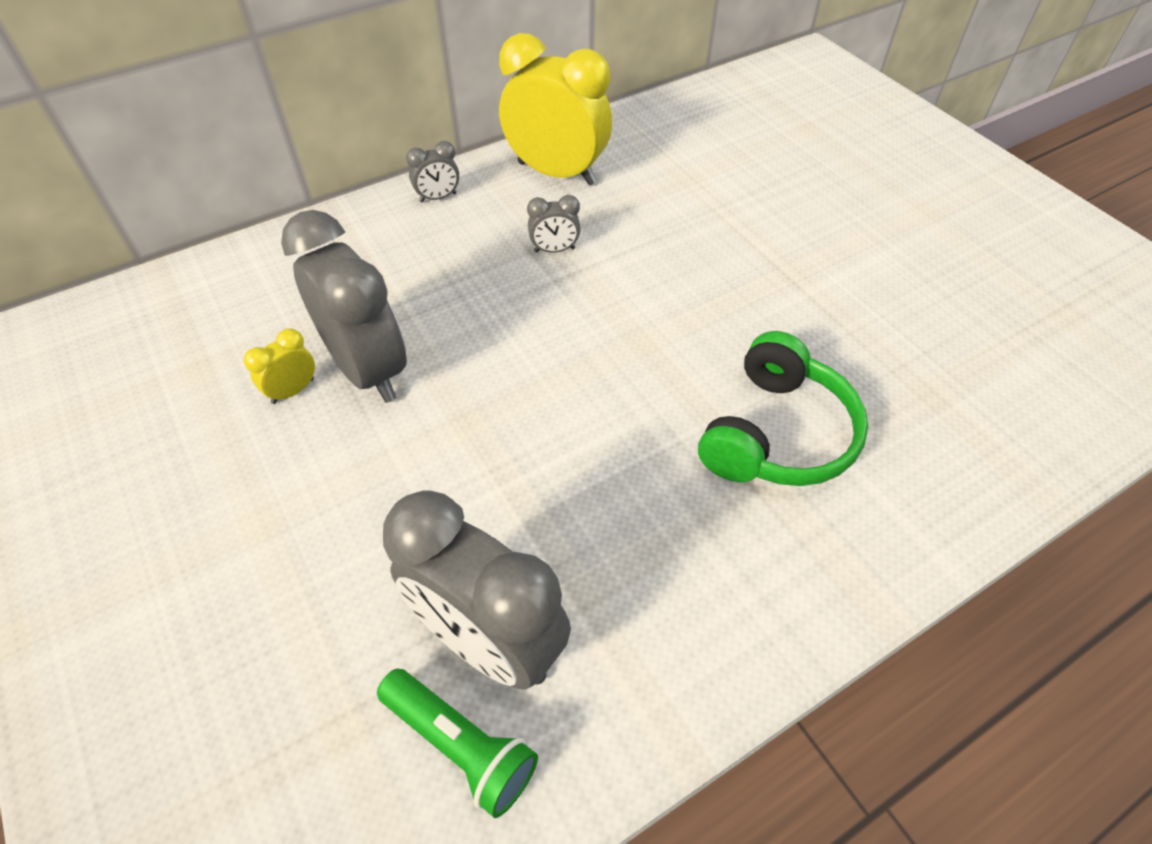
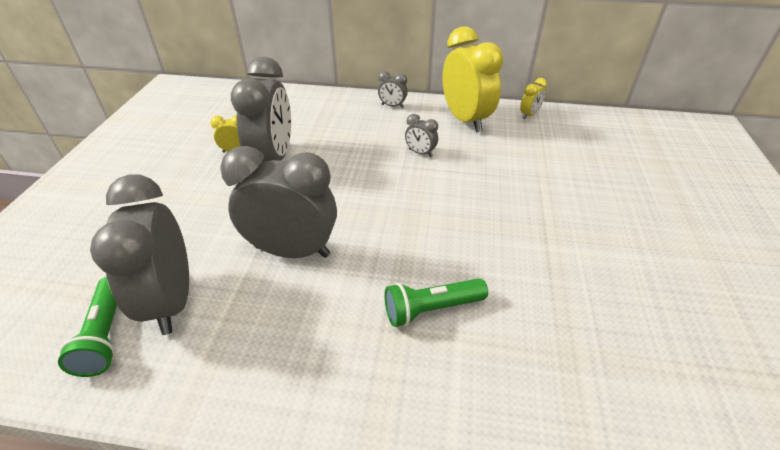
camera: 40 degrees right, 10 degrees down
(556, 474) = (292, 251): none -> grey clock
(622, 129) = (529, 115): none -> yellow clock
(777, 434) = (431, 309): green headphones -> green flashlight

